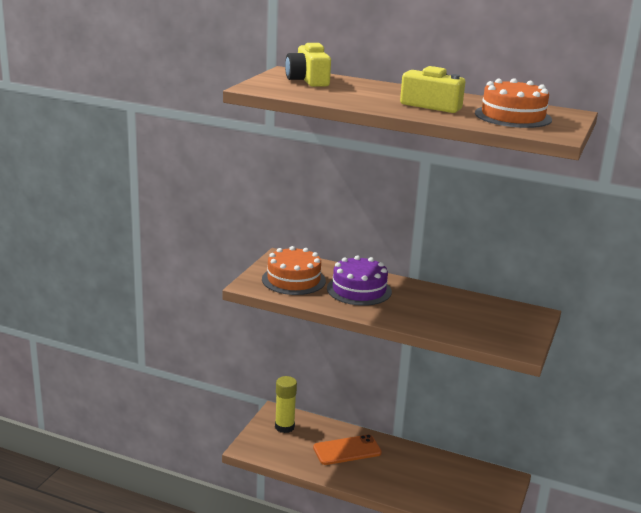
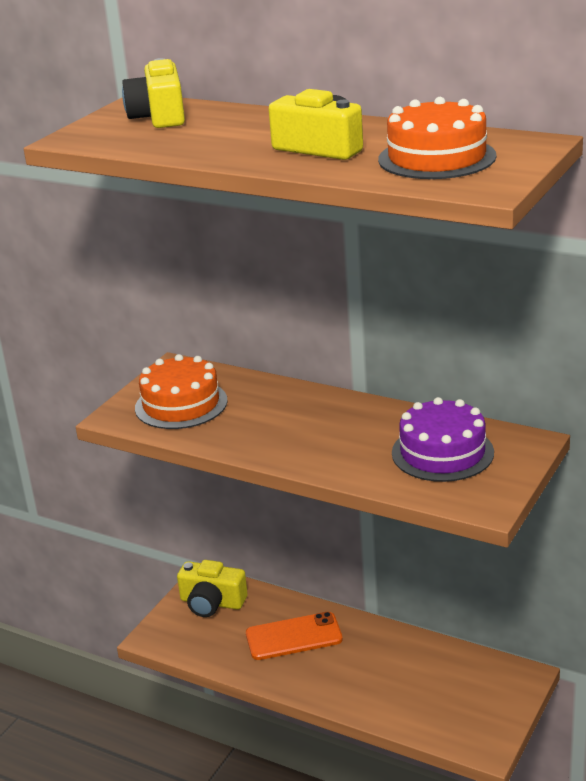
camera: 10 degrees right, 5 degrees up
(284, 427) = (212, 602): yellow glue stick -> yellow camera
(359, 290) = (271, 416): purple cake -> purple cake (442, 452)

